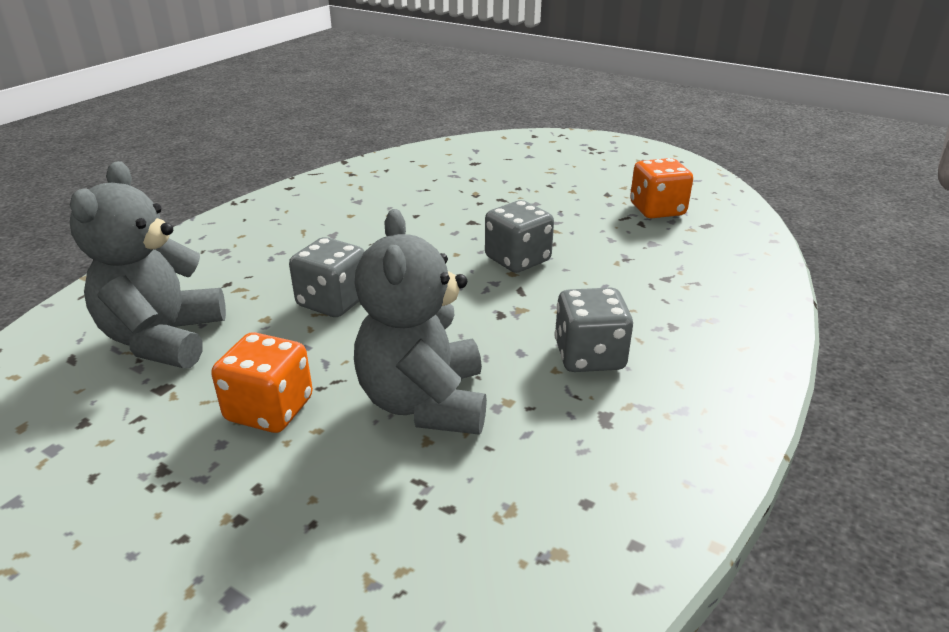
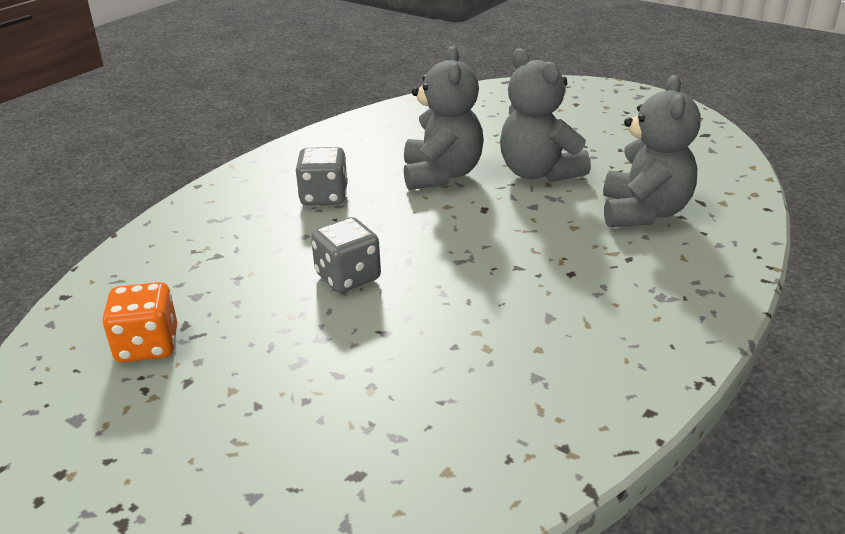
camera: 175 degrees left, 0 degrees up
(269, 409) = (538, 173): orange dice -> grey teddy bear
(333, 302) = (522, 238): grey dice -> none

